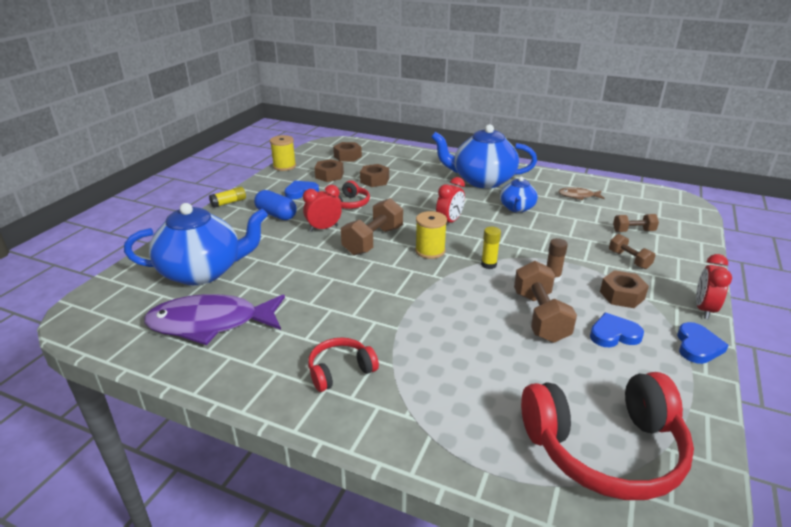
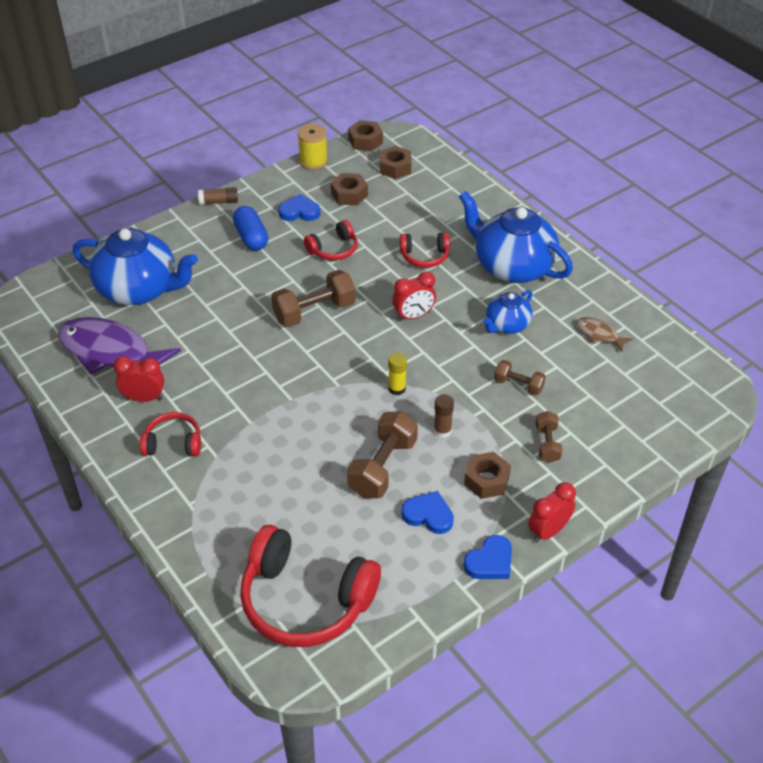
camera: 30 degrees right, 15 degrees up
(229, 203) = (219, 202): yellow glue stick -> brown glue stick
(324, 228) = (281, 275): red clock -> red clock (144, 398)
(374, 180) = (391, 221): brown nut -> brown nut (365, 141)
(419, 191) = (424, 256): none -> red headphones
(430, 251) = (357, 347): yellow spool -> none
(633, 231) = (600, 410): brown dumbbell -> brown dumbbell (518, 385)

